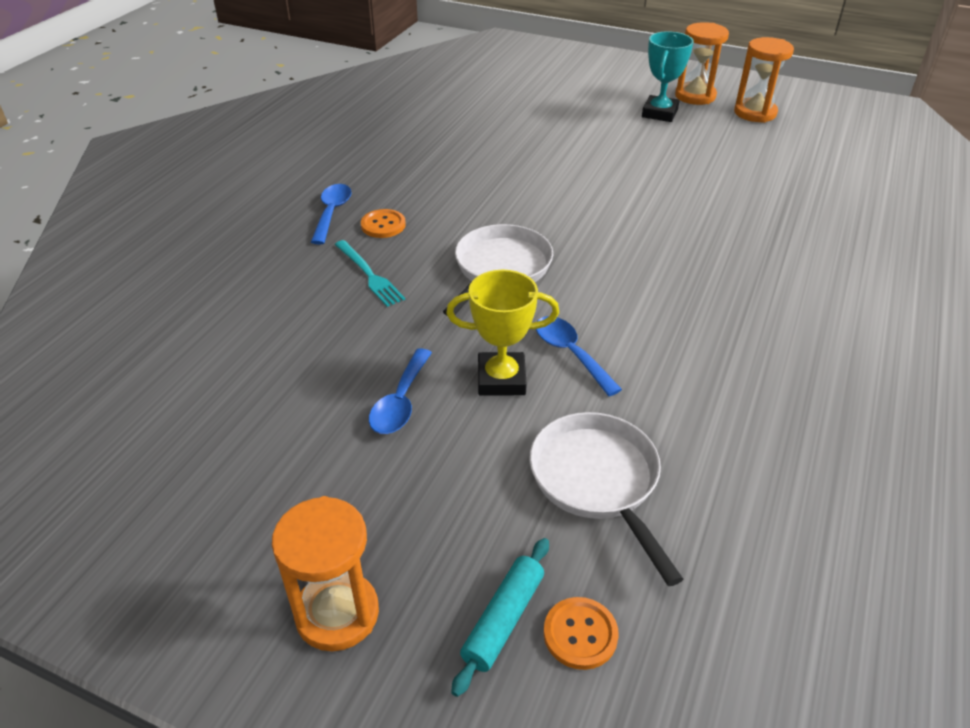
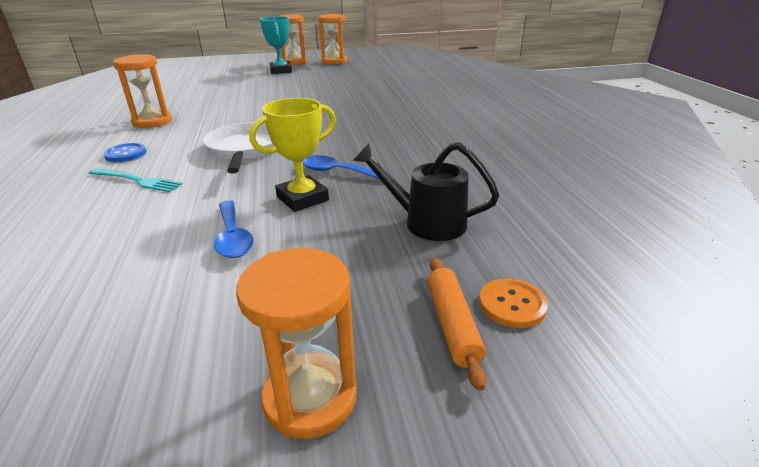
camera: 35 degrees left, 10 degrees down
(332, 213) = (71, 159): blue spoon -> none
(383, 225) = (126, 154): orange button -> blue button
(440, 174) = (152, 122): none -> orange hourglass
(503, 619) = (452, 325): turquoise rolling pin -> orange rolling pin
(598, 481) = (426, 222): white pan -> black watering can

